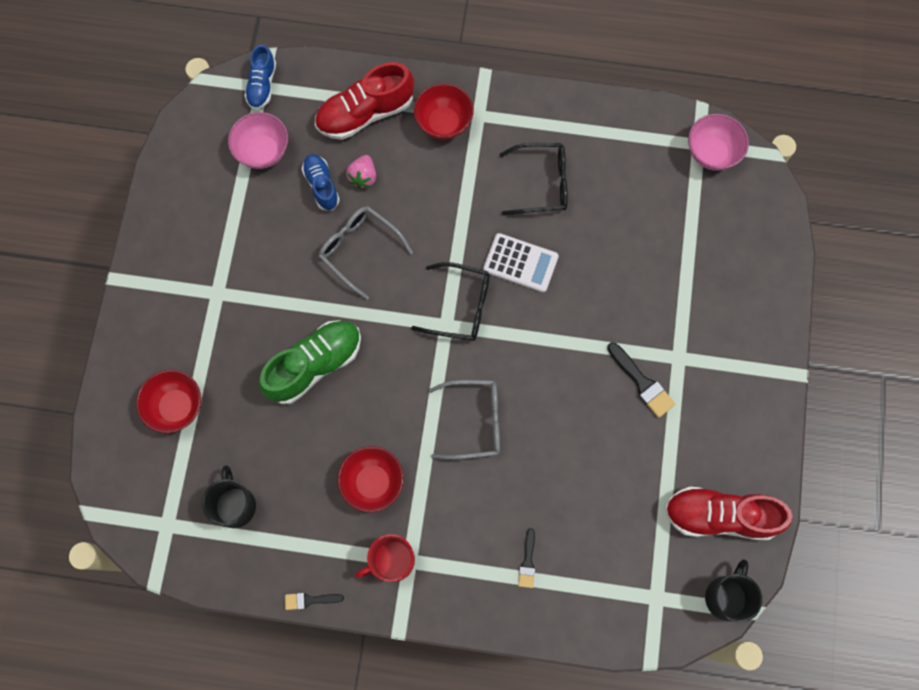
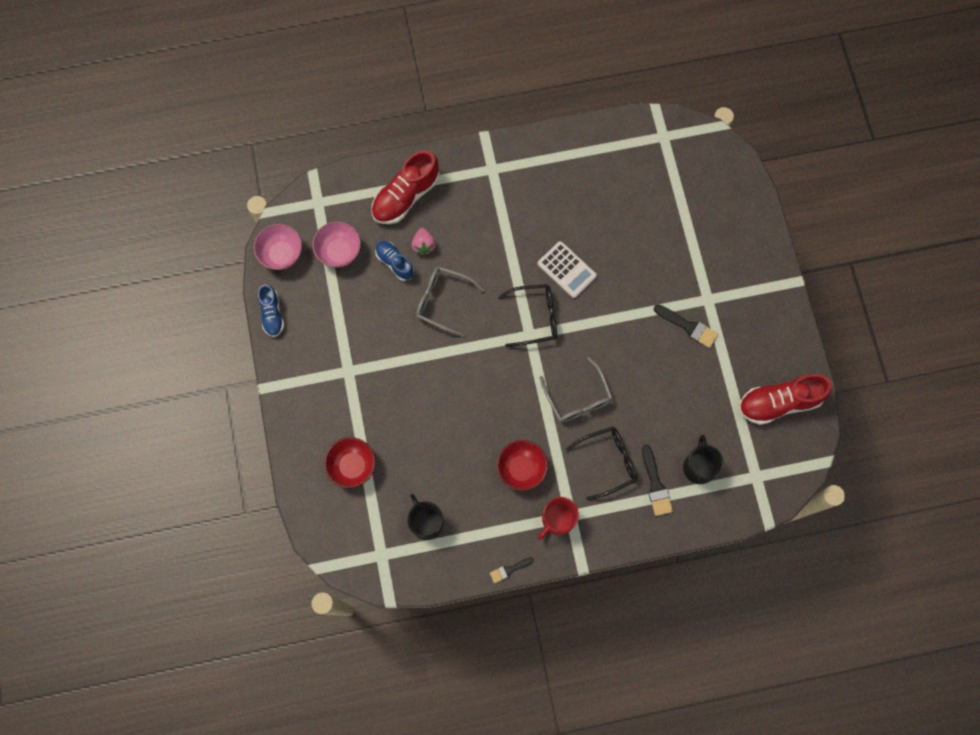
camera: 20 degrees left, 0 degrees up
(262, 85) = (318, 201): blue shoe -> blue shoe (272, 314)
(314, 365) = (443, 398): green shoe -> none
(443, 123) = (468, 184): red bowl -> none
(474, 421) = (578, 398): grey glasses -> grey glasses turned 90 degrees clockwise
(520, 263) = (566, 270): white calculator -> white calculator turned 45 degrees clockwise
(527, 562) = (655, 485): black brush -> black brush, size x1.59
(542, 183) = (559, 205): black glasses -> black glasses (608, 462)
(711, 153) = (675, 140): pink bowl -> pink bowl (282, 254)
(726, 596) = (804, 457): black mug -> black mug (699, 466)

